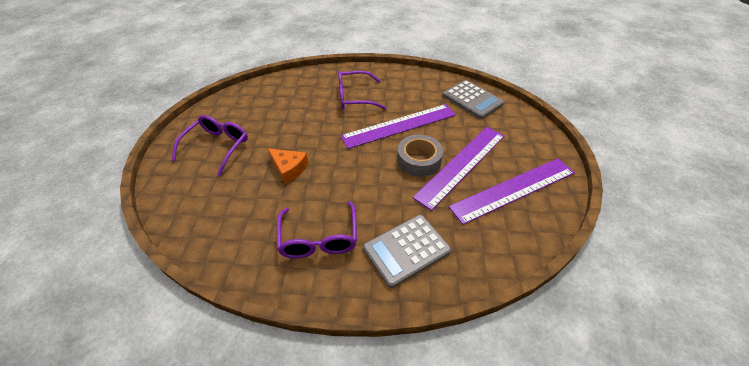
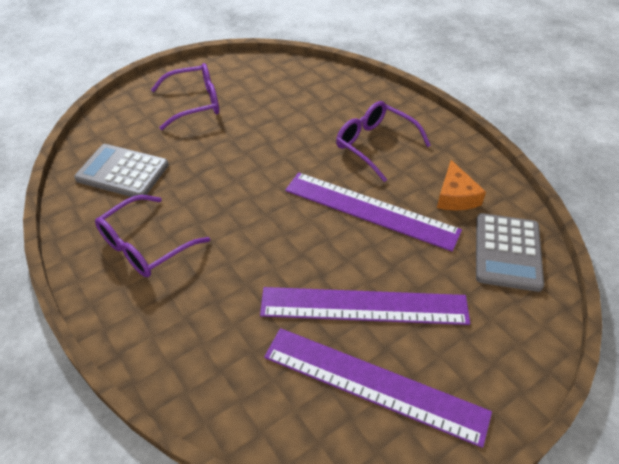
camera: 50 degrees right, 0 degrees up
(289, 168) = (214, 167): orange cheese -> orange cheese (455, 196)
(406, 250) = (186, 324): grey calculator -> grey calculator (122, 172)
(419, 160) = (330, 260): grey tape -> none

